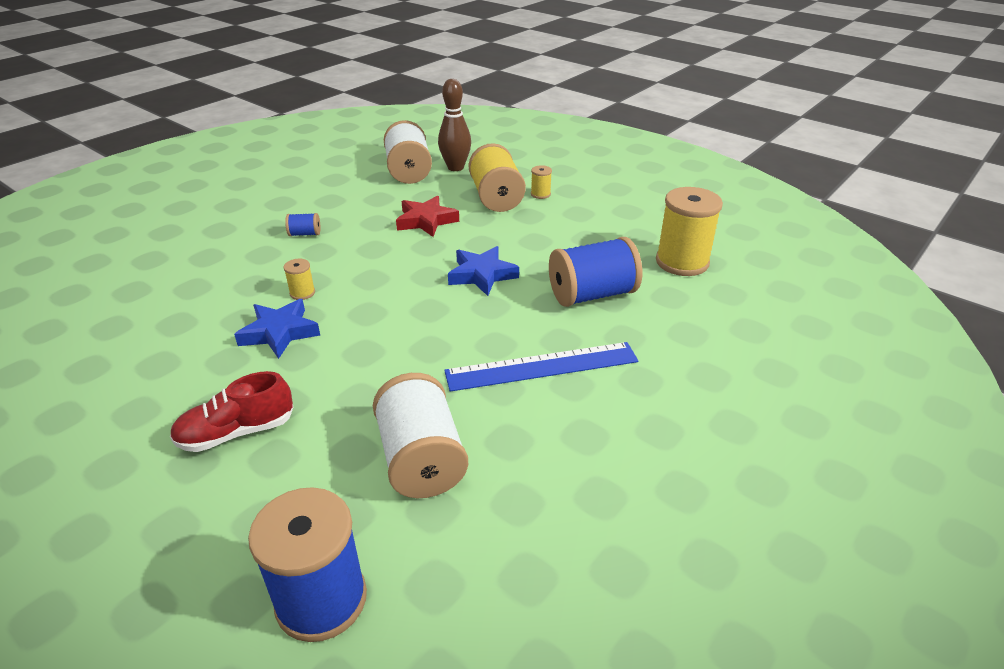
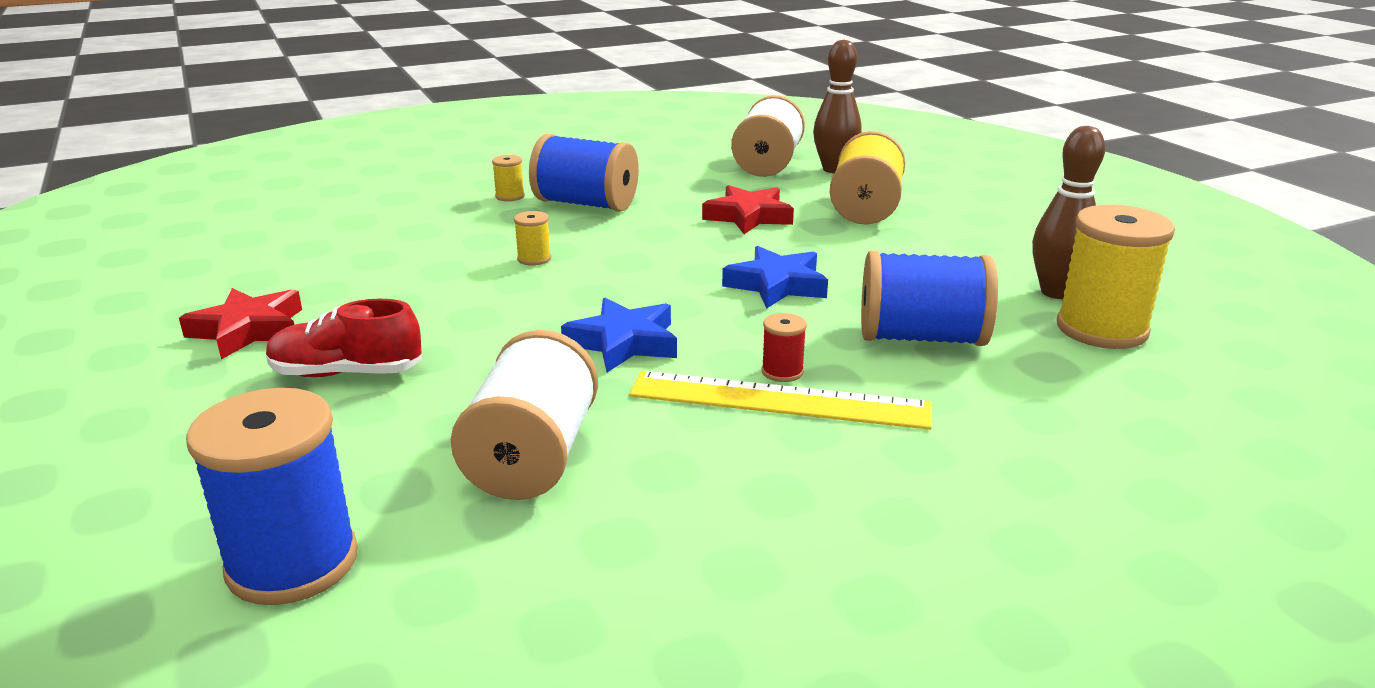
camera: 25 degrees right, 10 degrees down
(124, 417) = (248, 330): none -> red star
(279, 333) = (475, 291): blue star -> blue star (624, 343)
(305, 234) = (586, 204): blue spool -> blue spool, size x2.24
(530, 344) = (782, 372): none -> red spool
(540, 194) = (934, 215): yellow spool -> yellow spool (510, 196)
(542, 367) = (779, 400): blue ruler -> yellow ruler
(643, 240) = (1056, 292): none -> brown bowling pin

